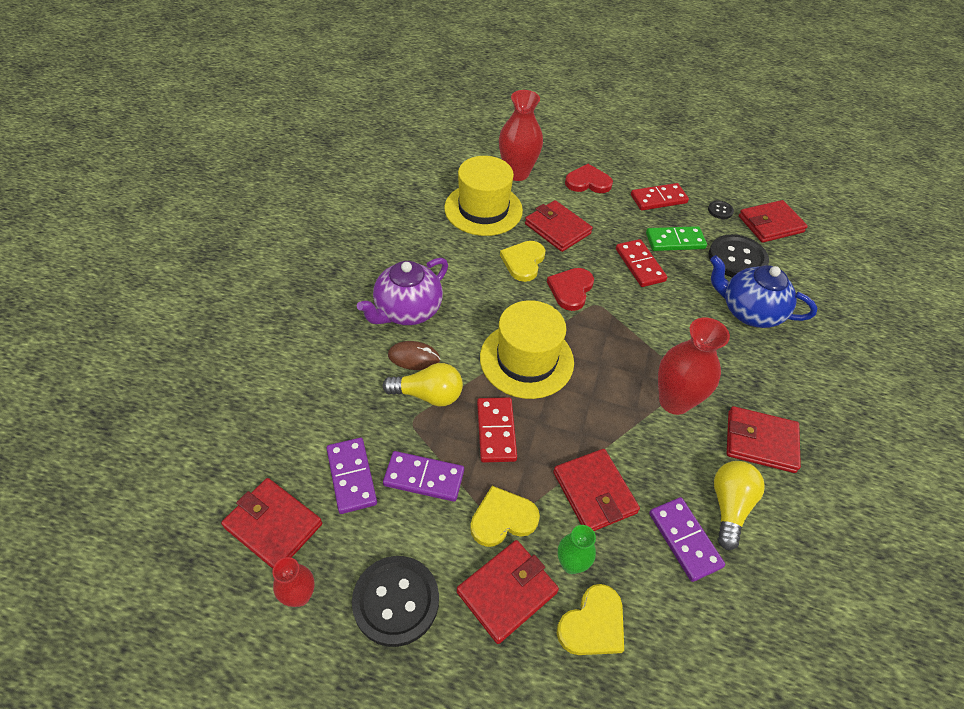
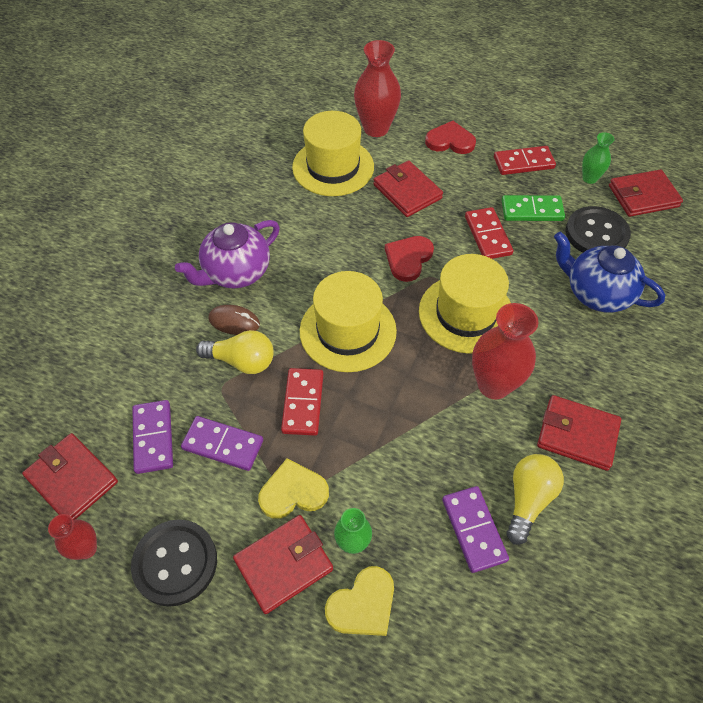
camera: 10 degrees right, 5 degrees up
(523, 262) = (364, 226): yellow heart -> none
(594, 492) = (390, 473): red wallet -> none
(635, 337) = (466, 313): none -> yellow hat
(720, 210) = (589, 178): black button -> green vase

